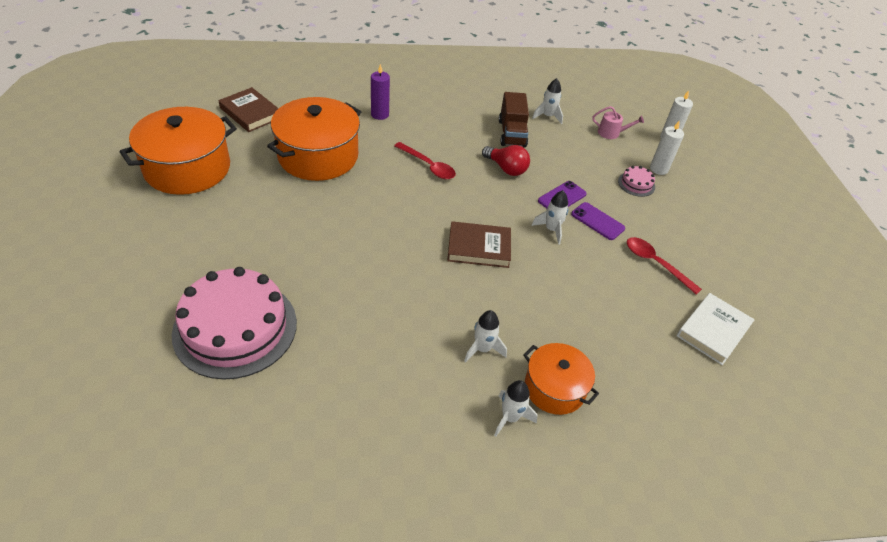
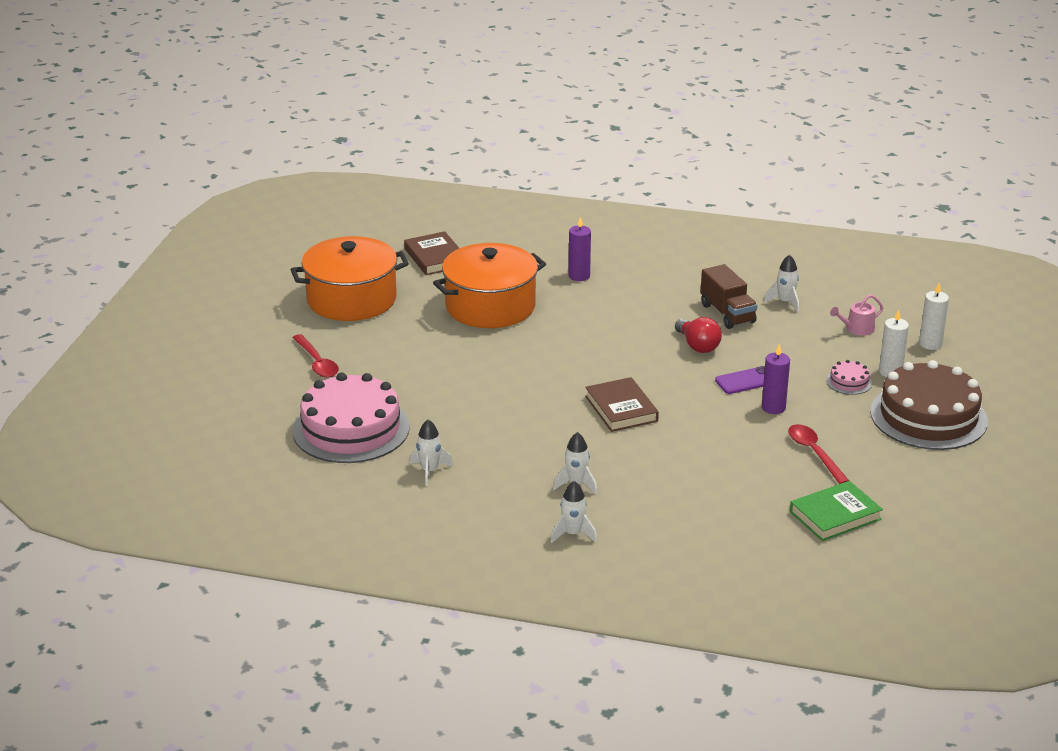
camera: 25 degrees right, 15 degrees down
(428, 166) = (608, 331): red spoon -> red spoon (317, 363)
(479, 248) = (621, 409): brown book -> brown book turned 45 degrees clockwise
(512, 133) = (727, 313): brown truck -> brown truck turned 45 degrees counterclockwise
(551, 229) = (713, 406): white rocket -> white rocket (430, 471)
(554, 388) = (630, 523): orange pot -> none
(597, 221) = (773, 407): purple phone -> purple candle
(611, 133) = (857, 329): pink watering can -> pink watering can turned 120 degrees clockwise
(711, 207) = (928, 416): none -> brown cake
(713, 331) = (835, 515): white book -> green book

